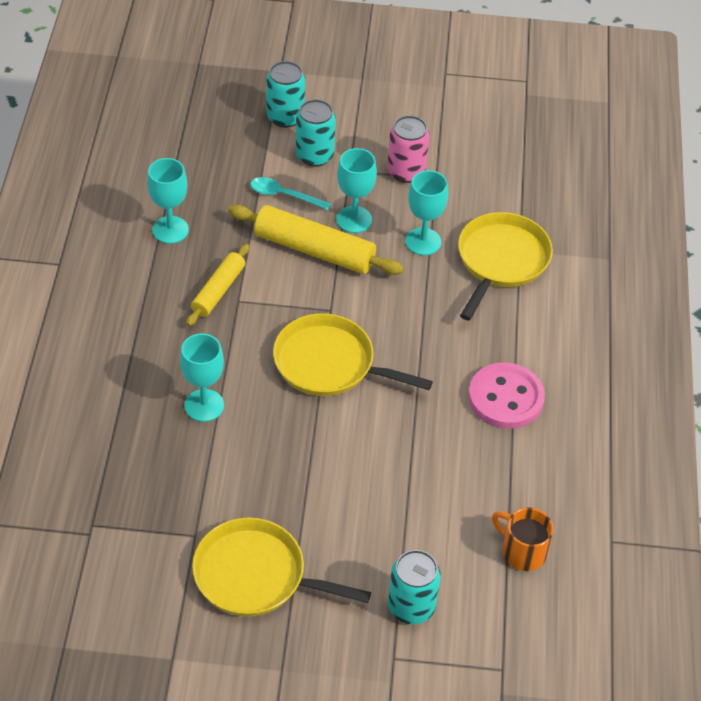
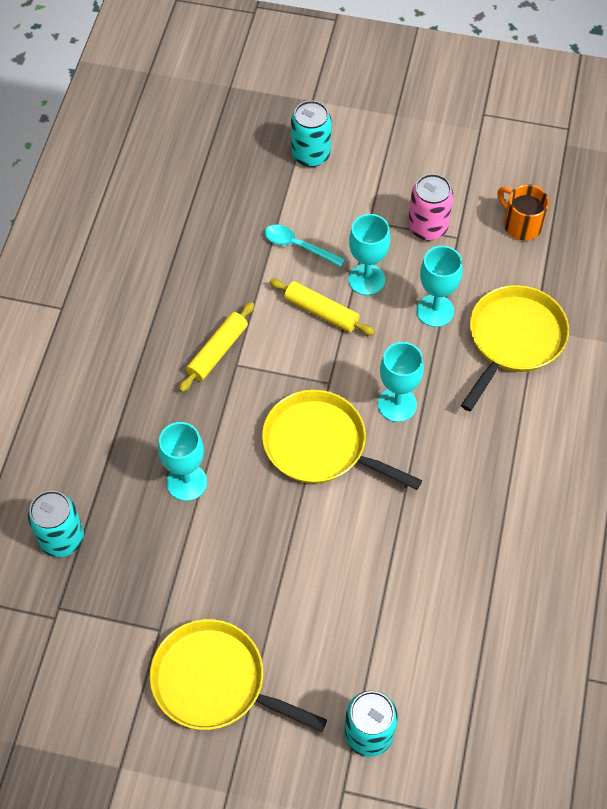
camera: 10 degrees right, 10 degrees up
(170, 230) = (177, 277): turquoise goblet -> turquoise goblet (397, 404)
(314, 155) = (335, 202): turquoise can -> turquoise can (61, 538)
(314, 250) = (321, 312): yellow rolling pin -> yellow rolling pin, size x0.62
(505, 398) = (497, 501): pink button -> none
(522, 551) = (492, 681): orange mug -> orange mug (521, 224)

